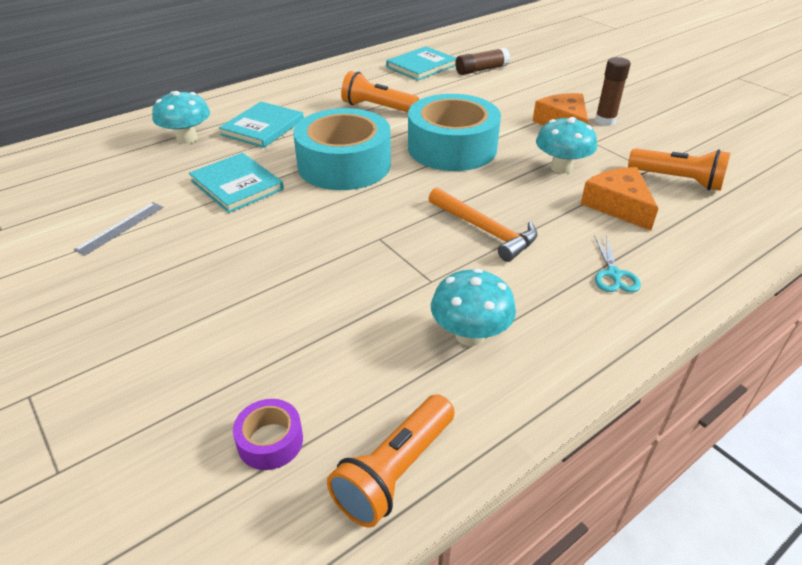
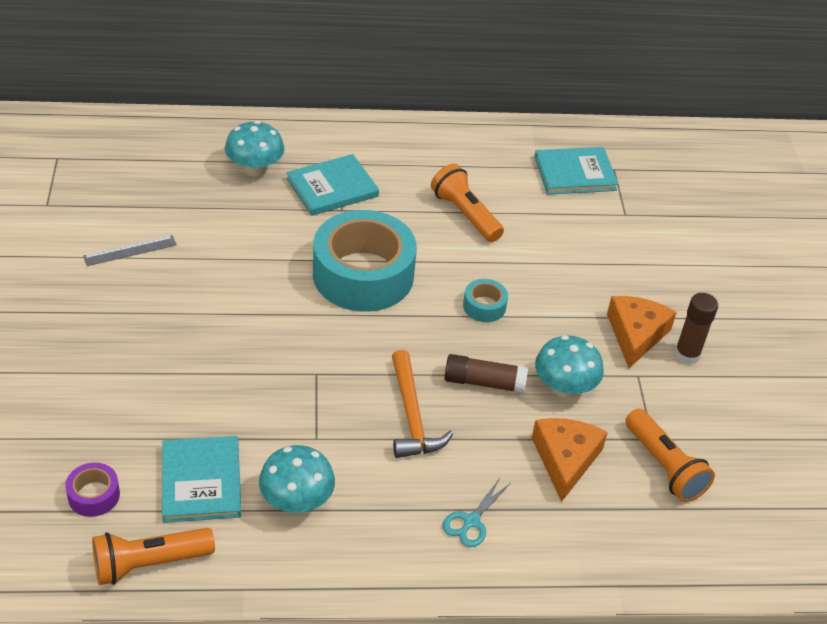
camera: 30 degrees right, 5 degrees up
(236, 185) = (252, 250): turquoise book -> turquoise book (201, 481)
(452, 147) = (484, 306): turquoise tape -> turquoise tape, size x0.42
(481, 70) = (636, 211): brown glue stick -> brown glue stick (483, 382)

